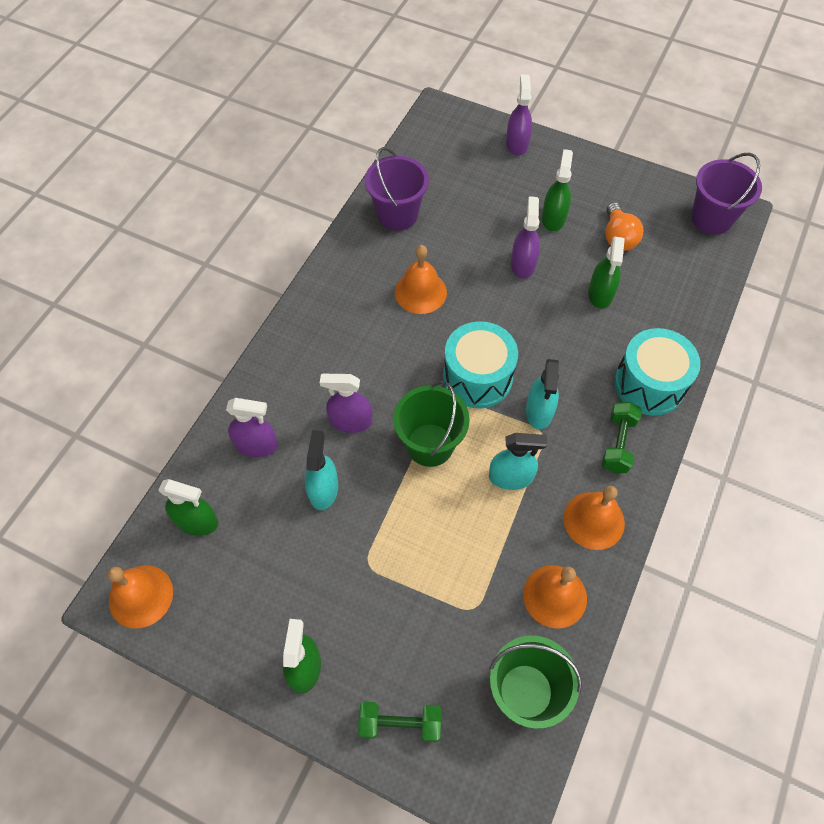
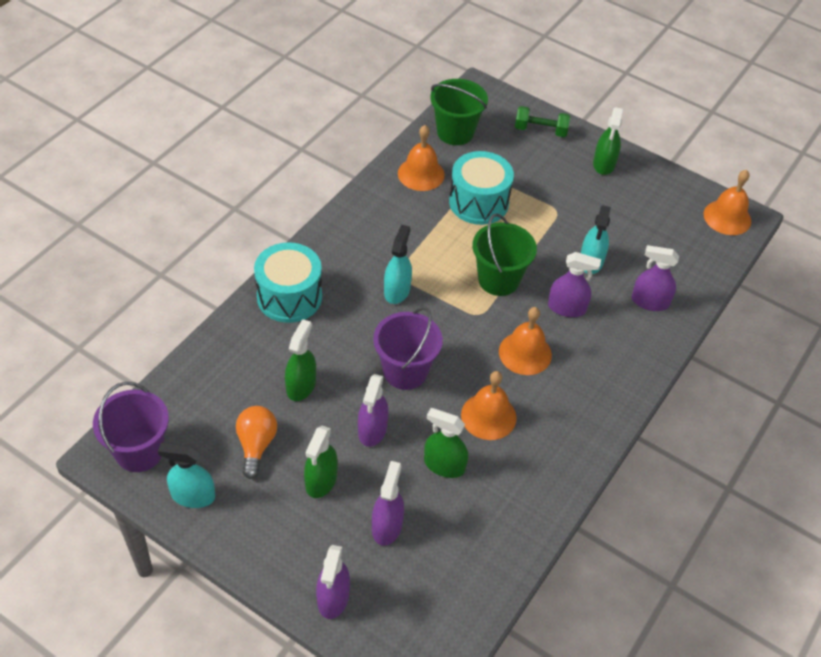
camera: 175 degrees left, 10 degrees down
(196, 521) = (693, 256): green spray bottle -> green spray bottle (444, 465)
(397, 215) = (503, 514): purple bucket -> purple bucket (405, 371)
(477, 377) = (446, 326): turquoise drum -> turquoise drum (478, 202)
(490, 193) = (387, 526): none -> purple spray bottle
(511, 477) = (434, 247): turquoise spray bottle -> turquoise spray bottle (193, 496)
(594, 520) = (376, 211): orange bell -> orange bell (525, 353)
(618, 444) = (337, 257): green dumbbell -> none

